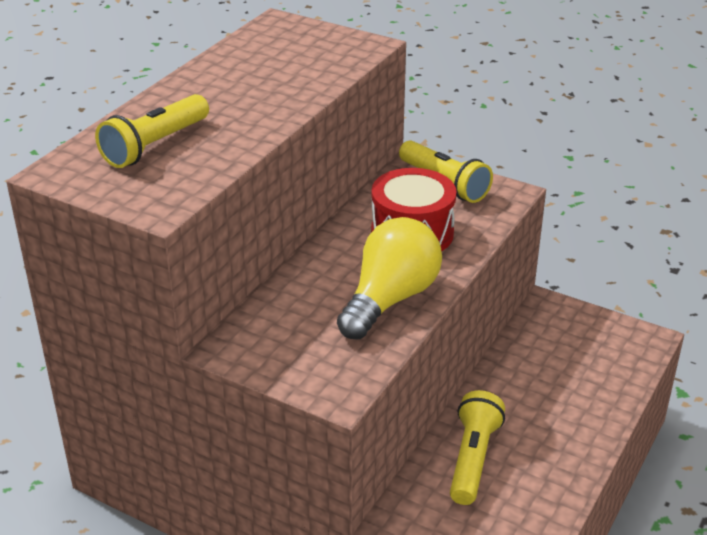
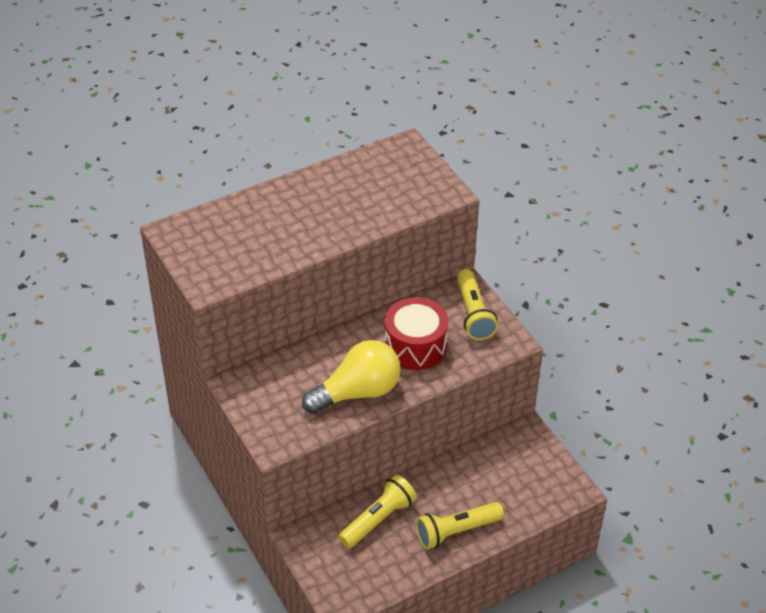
camera: 30 degrees right, 10 degrees up
(155, 145) = (240, 233): yellow flashlight -> yellow flashlight (456, 531)

